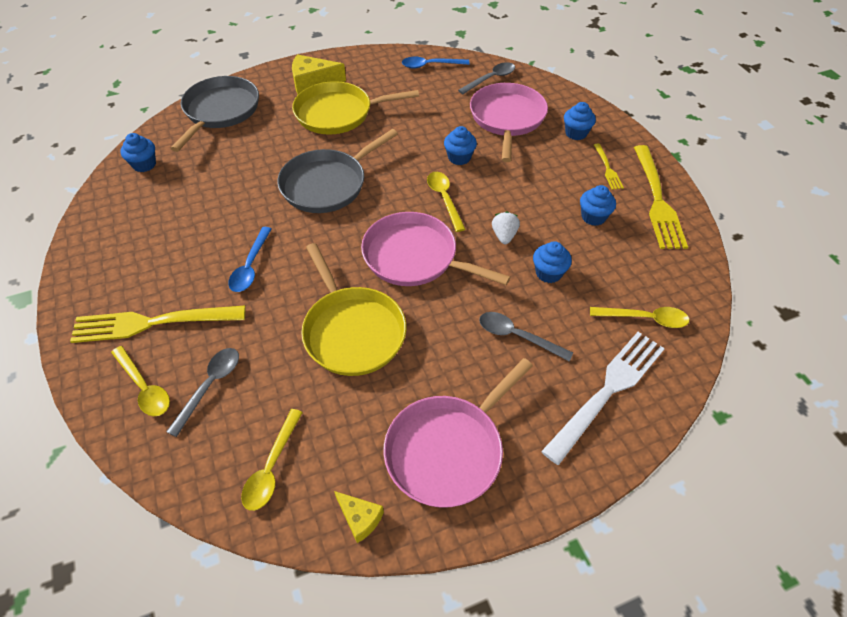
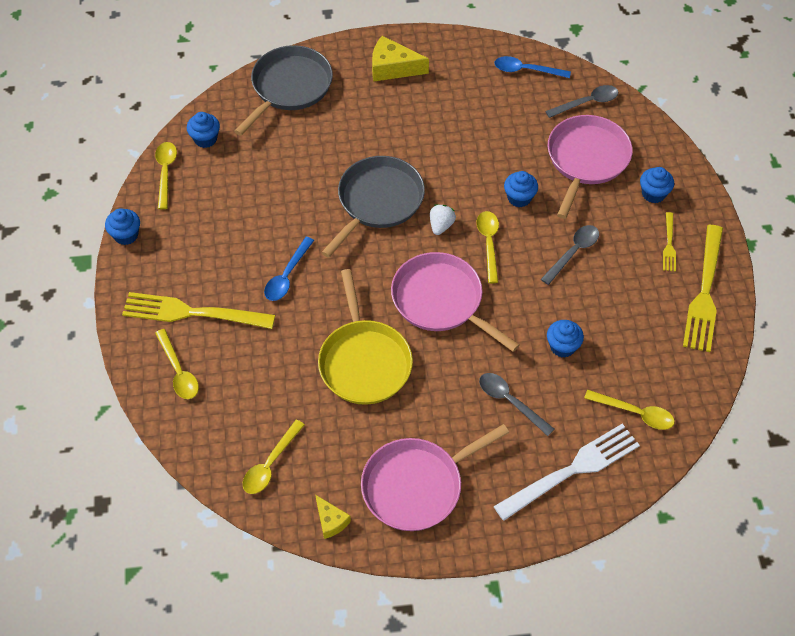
camera: 15 degrees right, 5 degrees up
(106, 199) = (165, 172): none -> yellow spoon
(210, 386) = (232, 383): grey spoon -> grey spoon (573, 252)
(327, 184) = (378, 201): grey pan -> grey pan turned 150 degrees clockwise
(338, 113) = (409, 115): yellow pan -> none
(504, 236) = (534, 297): white strawberry -> white strawberry (441, 225)
(593, 217) = (630, 297): blue cupcake -> blue cupcake (126, 235)

